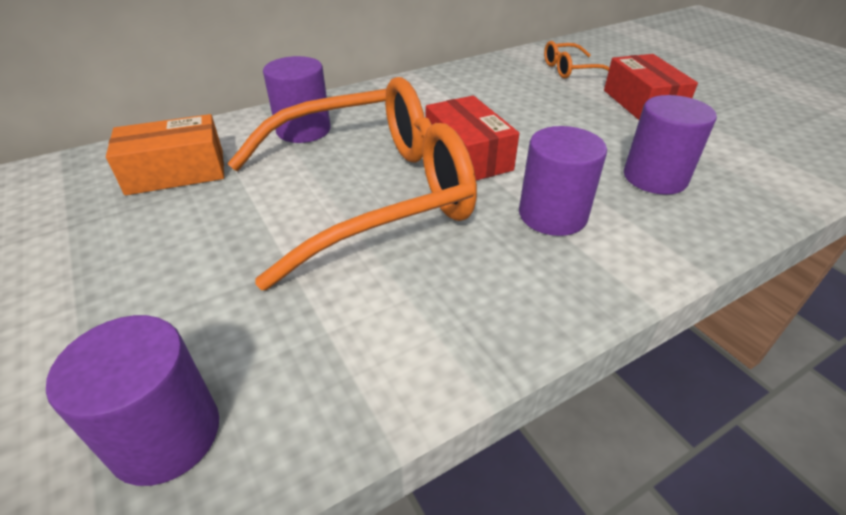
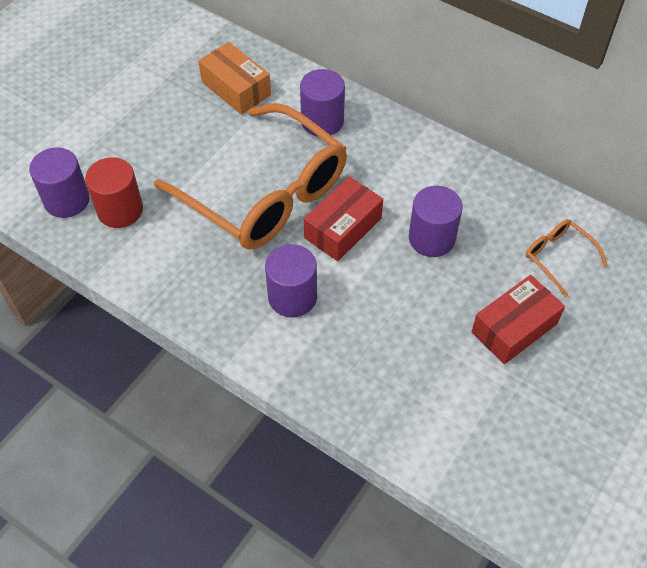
camera: 65 degrees right, 15 degrees up
(268, 352) = (120, 210): none -> red cylinder
(655, 177) = (377, 351): purple cylinder -> purple cylinder (431, 238)

